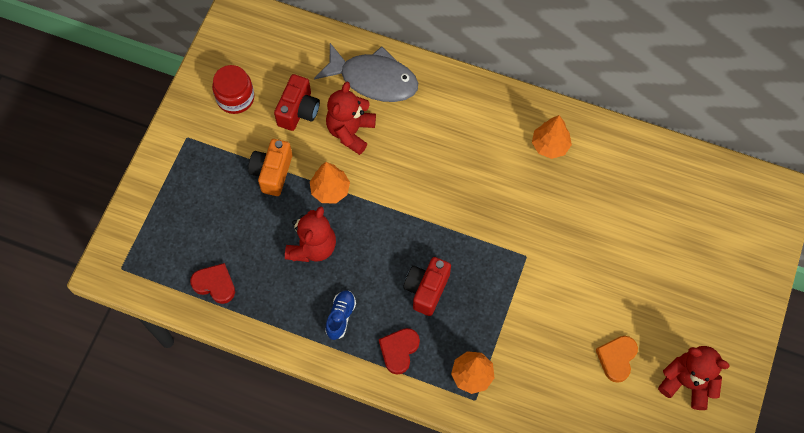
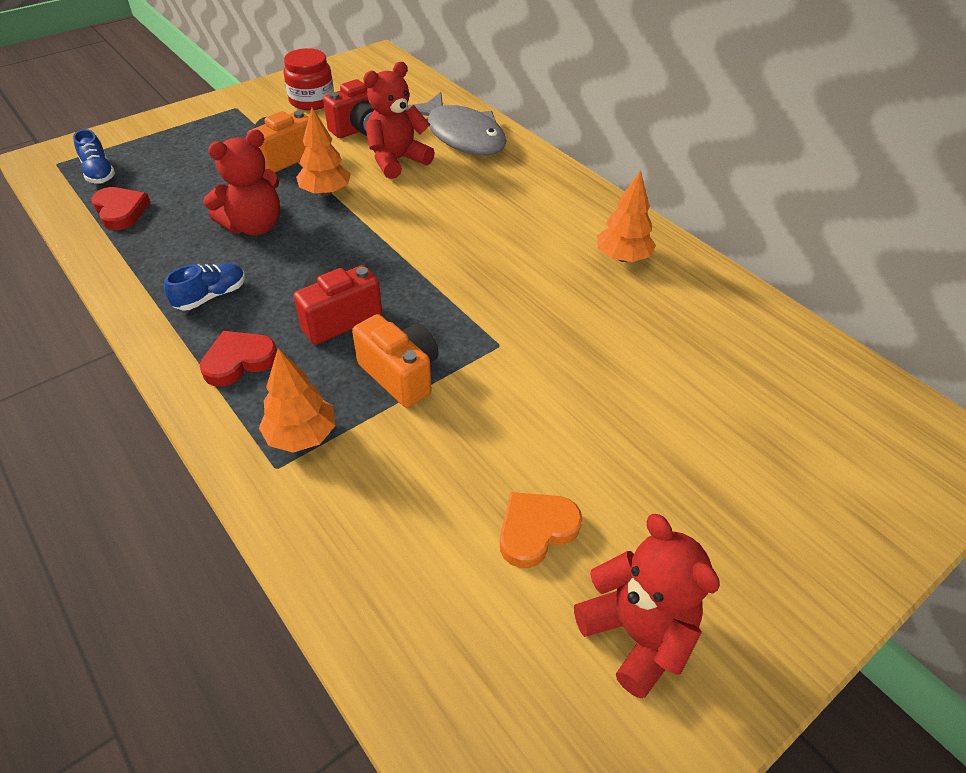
camera: 30 degrees right, 20 degrees down
(161, 259) = (99, 173): none -> blue shoe
(490, 308) = (400, 375): none -> orange camera

